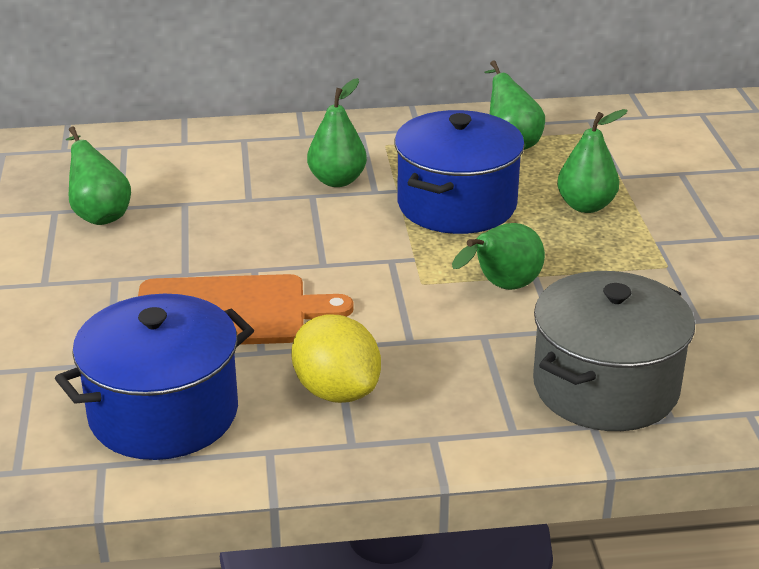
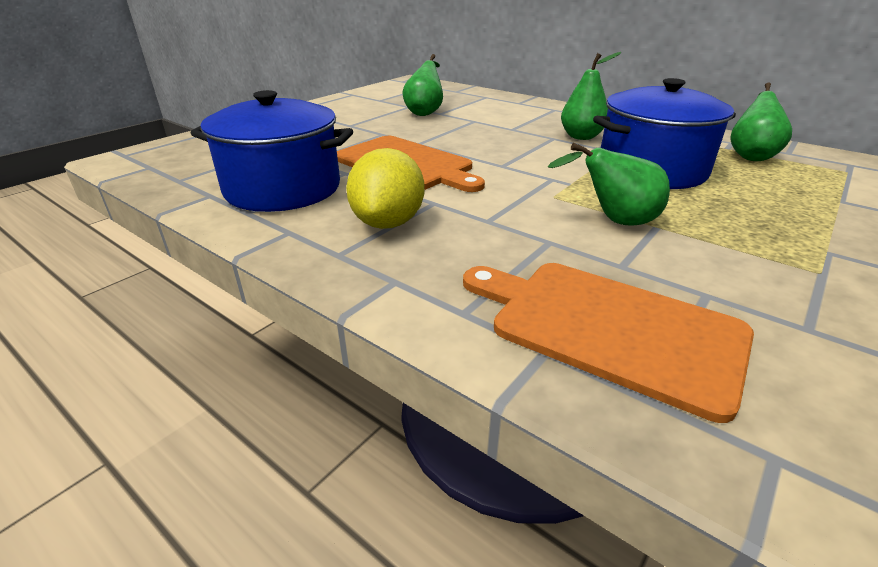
camera: 45 degrees right, 0 degrees up
(586, 206) = (775, 205): green pear -> none
(605, 387) = (608, 328): grey pot -> orange cutting board

